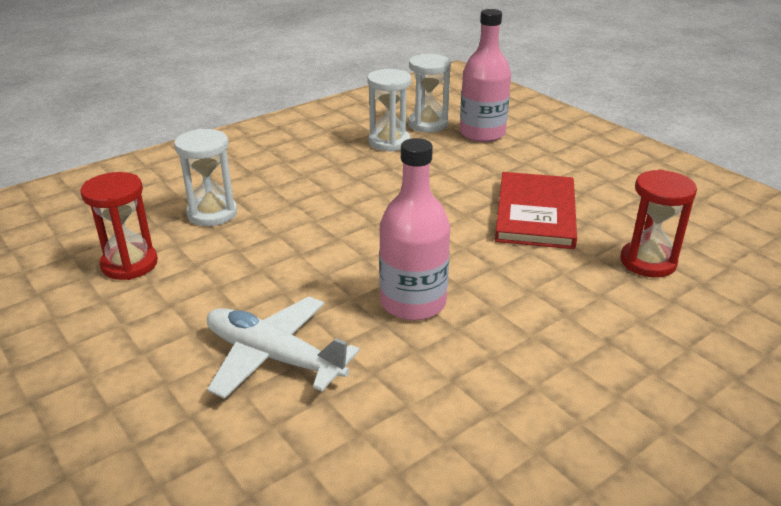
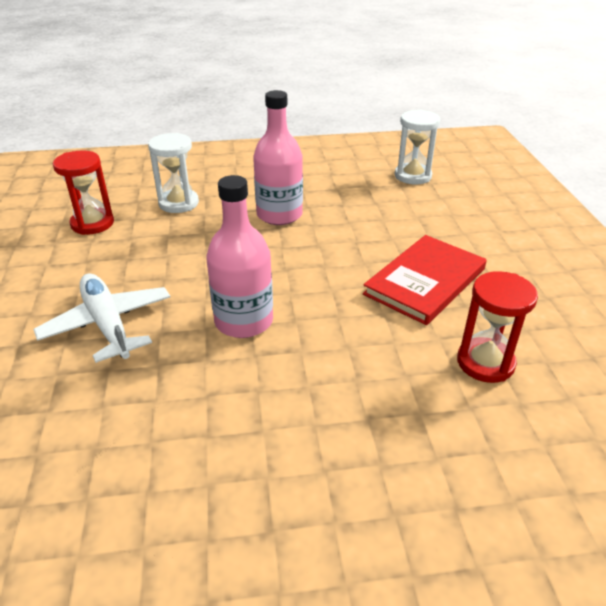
camera: 30 degrees right, 5 degrees up
(389, 142) = (364, 183): white hourglass -> none
(482, 133) = (452, 196): pink bottle -> pink bottle (279, 215)

